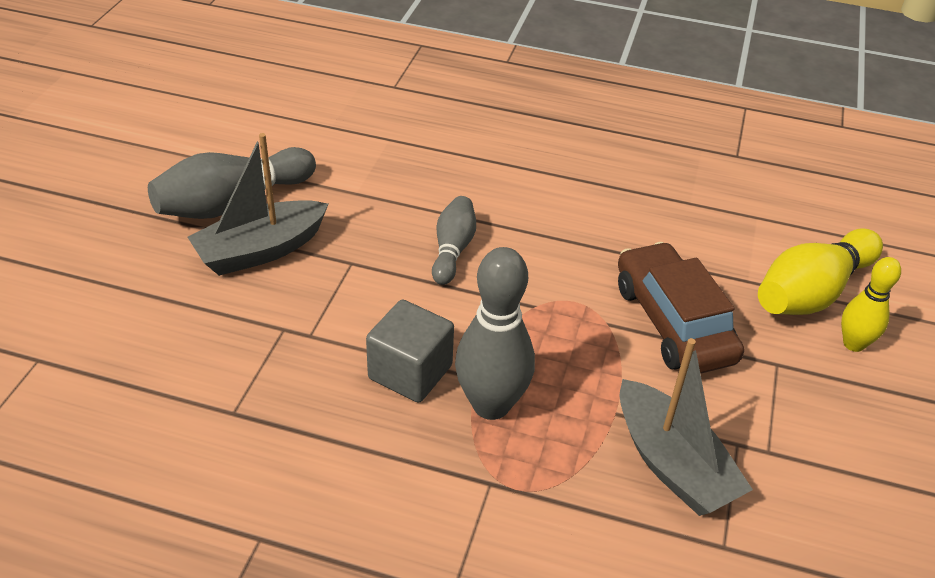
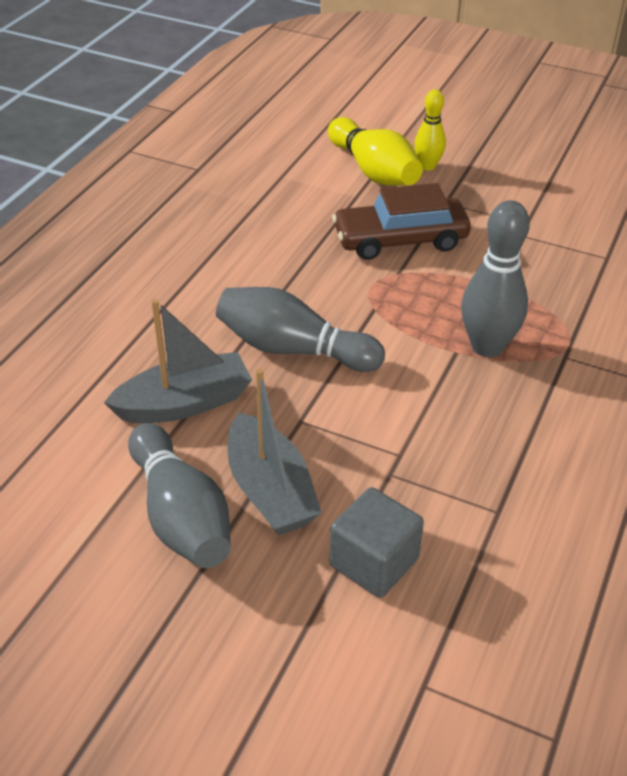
camera: 80 degrees left, 0 degrees up
(410, 372) = (450, 390): grey cube -> grey cube (374, 562)
(452, 250) = (293, 349): grey bowling pin -> grey bowling pin, size x1.66
(672, 464) = (541, 266): grey boat -> grey boat (184, 403)

